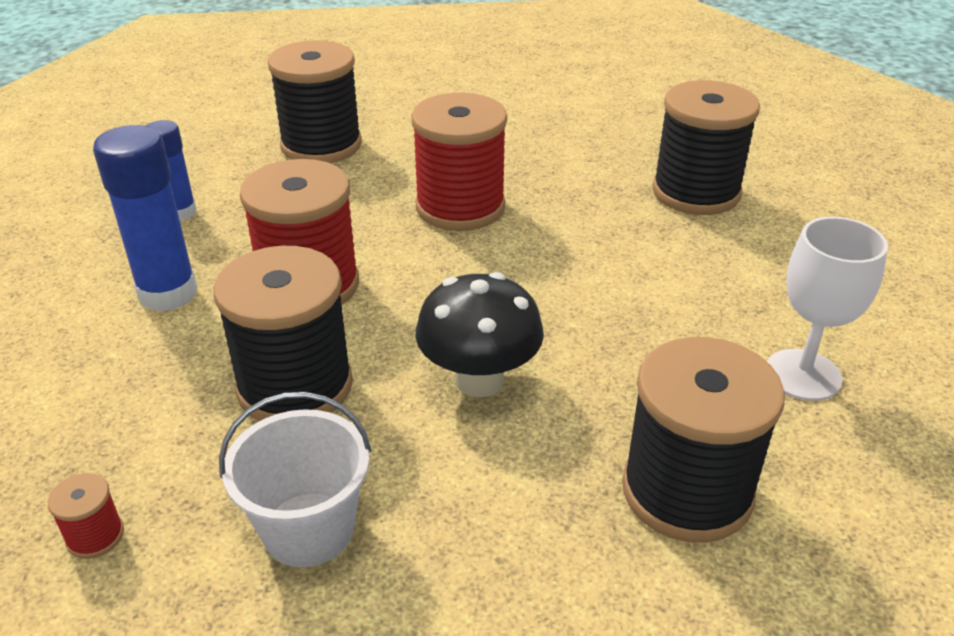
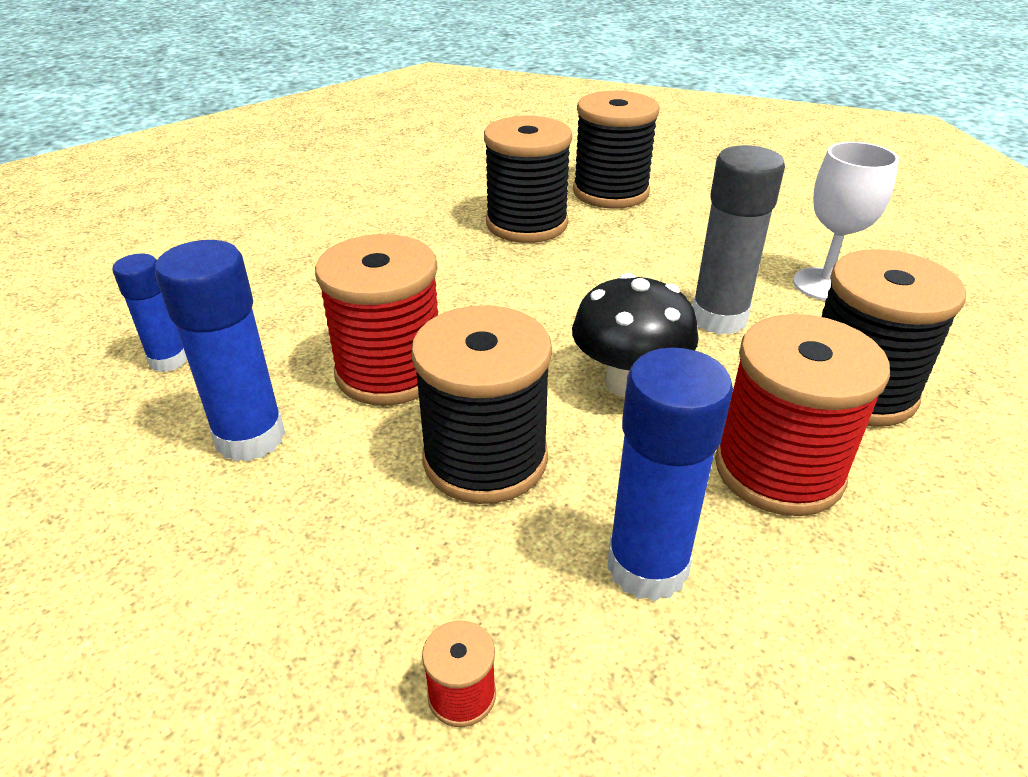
camera: 35 degrees left, 0 degrees up
(308, 529) = (647, 567): white bucket -> blue glue stick
(321, 145) = (251, 253): black spool -> black spool (526, 224)
(460, 207) = (446, 261): red spool -> red spool (778, 470)
(639, 360) = (718, 318): none -> grey glue stick

